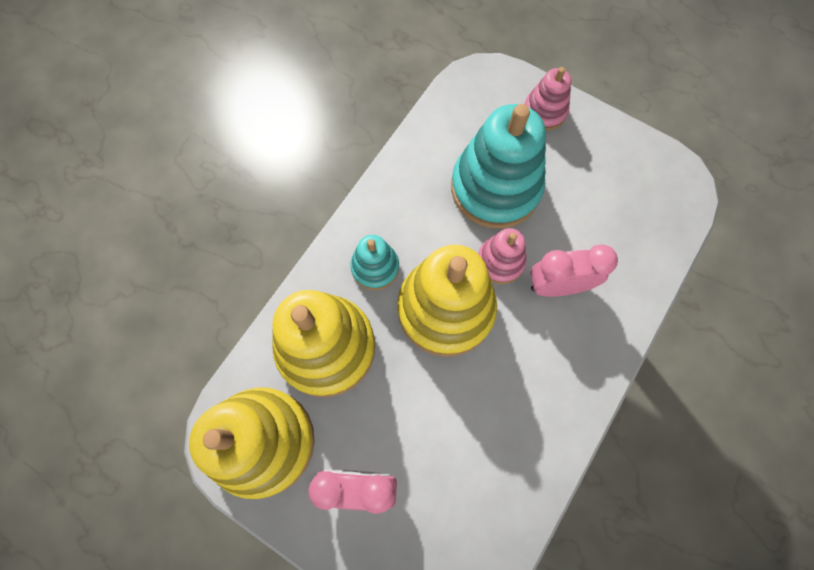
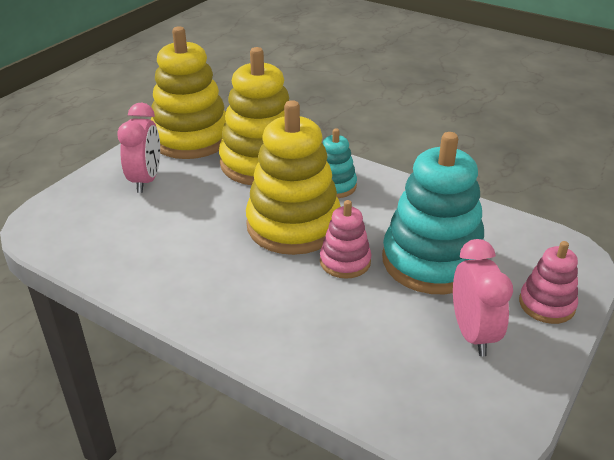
camera: 90 degrees right, 35 degrees down
(557, 285) = (319, 303): pink clock -> pink clock (473, 334)

